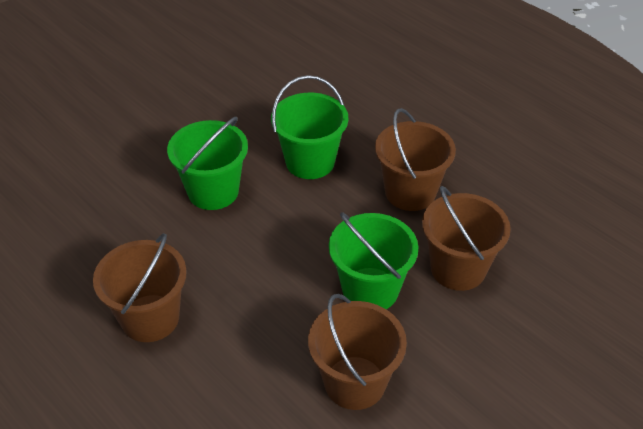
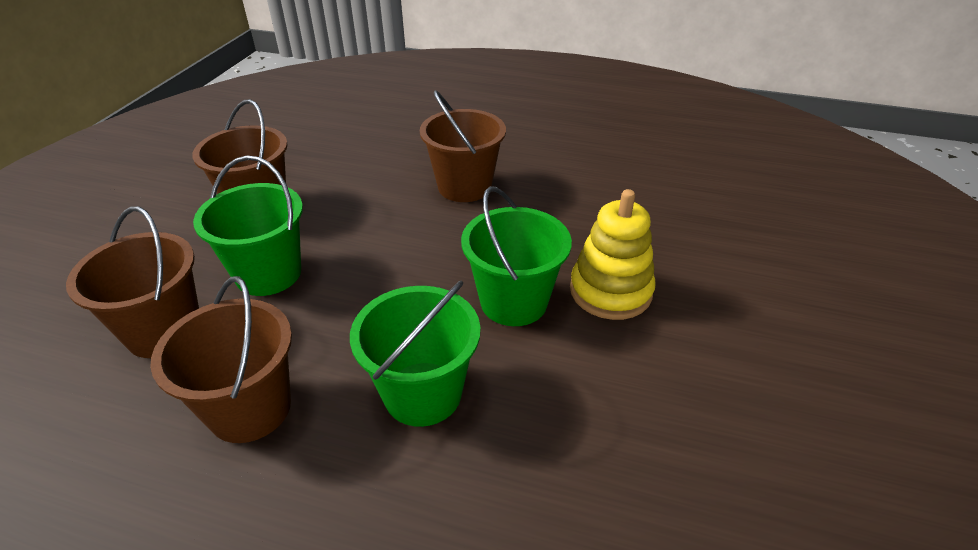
camera: 150 degrees right, 5 degrees down
(146, 172) = (610, 291): none -> yellow stacking toy

